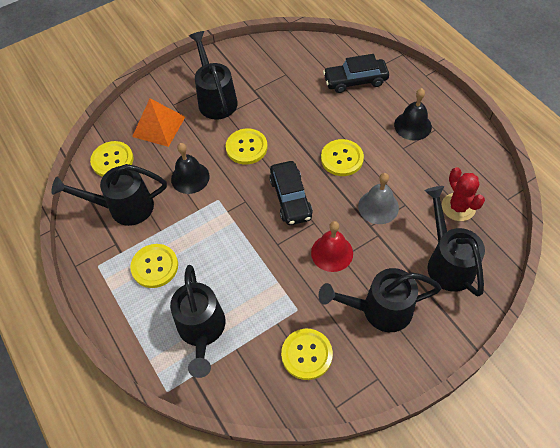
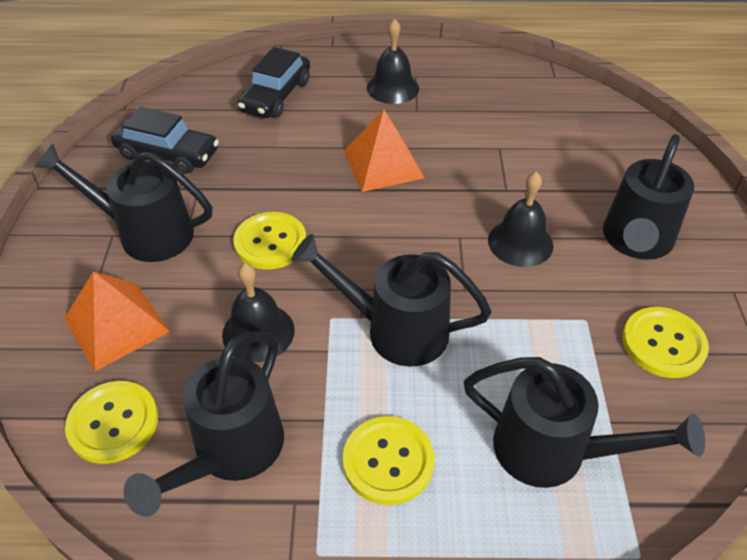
camera: 60 degrees left, 10 degrees down
(290, 198) = (400, 240): black car -> black car (168, 154)
(332, 253) = (520, 242): red bell -> black bell
(342, 158) = (383, 164): yellow button -> orange pyramid
(378, 207) = (484, 170): grey bell -> none
(447, 262) = (605, 155): black watering can -> black watering can (395, 330)
(458, 207) = (537, 112): red cactus -> none

